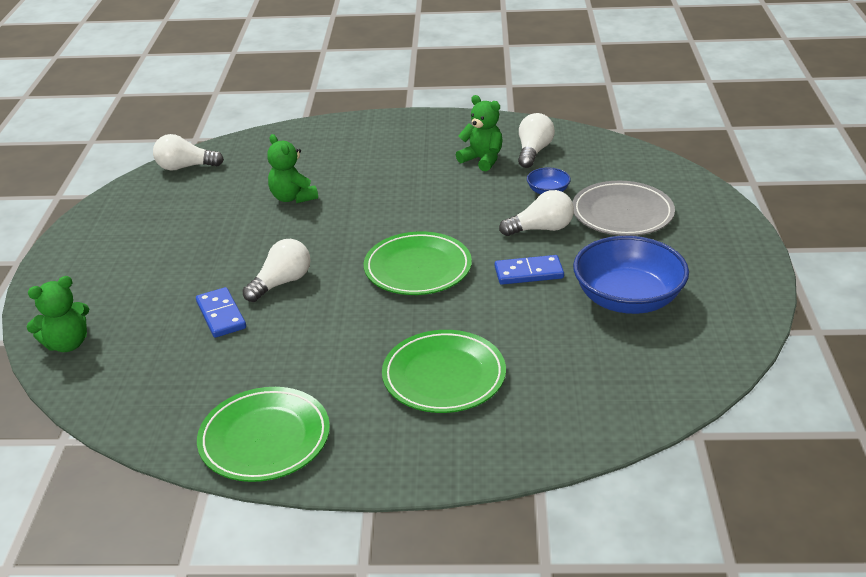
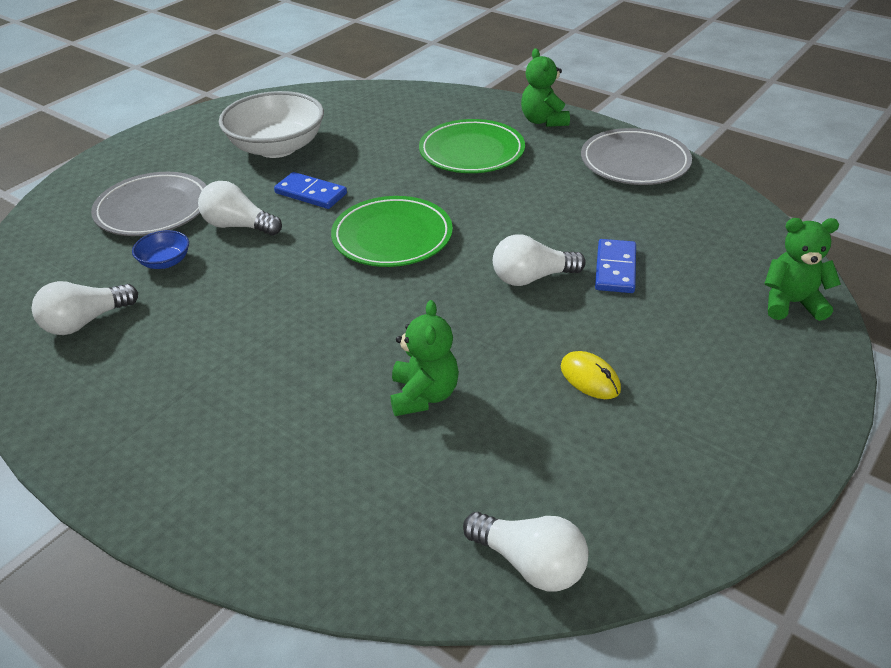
camera: 145 degrees left, 5 degrees up
(199, 241) = (590, 378): none -> yellow mouse
(265, 438) = (635, 162): green plate -> grey plate
(482, 160) = (150, 339): green teddy bear -> green teddy bear (543, 121)
(627, 299) = (277, 147): blue bowl -> white bowl

